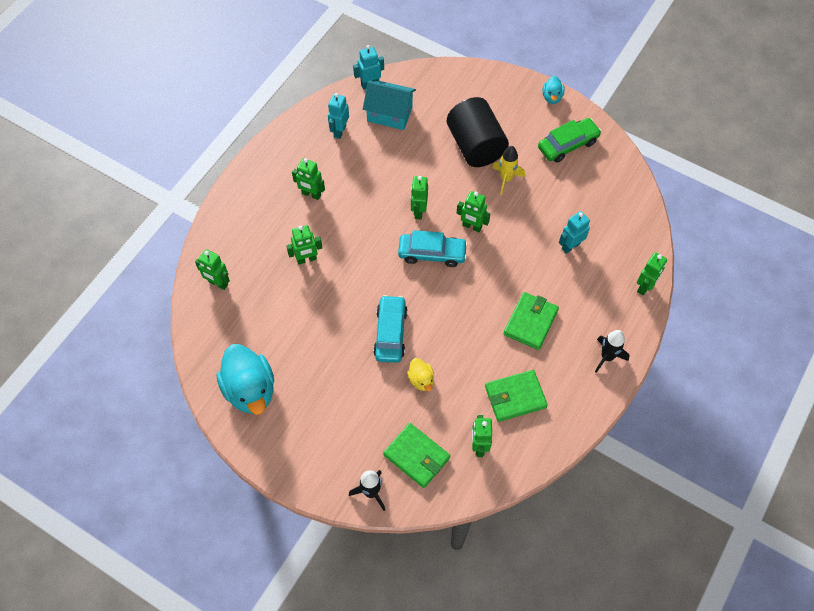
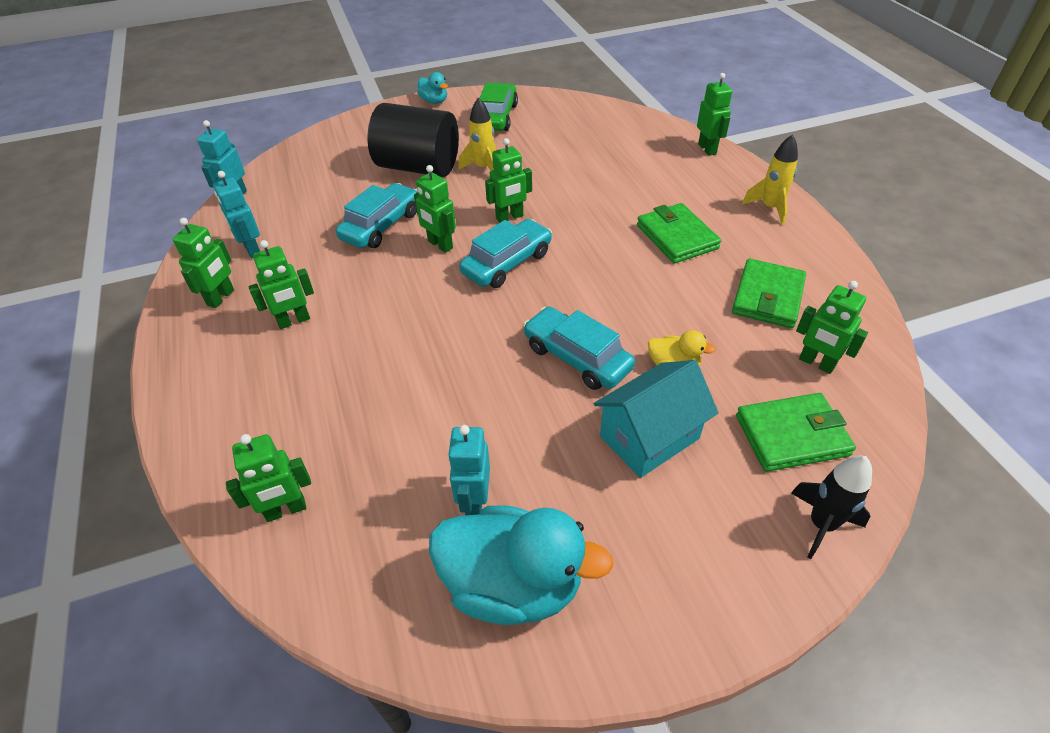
camera: 50 degrees left, 15 degrees down
(306, 259) = (377, 379): green robot -> green robot (221, 297)
(389, 114) = (292, 202): turquoise house -> turquoise house (649, 437)
(409, 172) = (381, 226): none -> turquoise car
(570, 246) = (611, 168): turquoise robot -> turquoise robot (474, 501)
(607, 357) = (770, 208): black rocket -> yellow rocket

